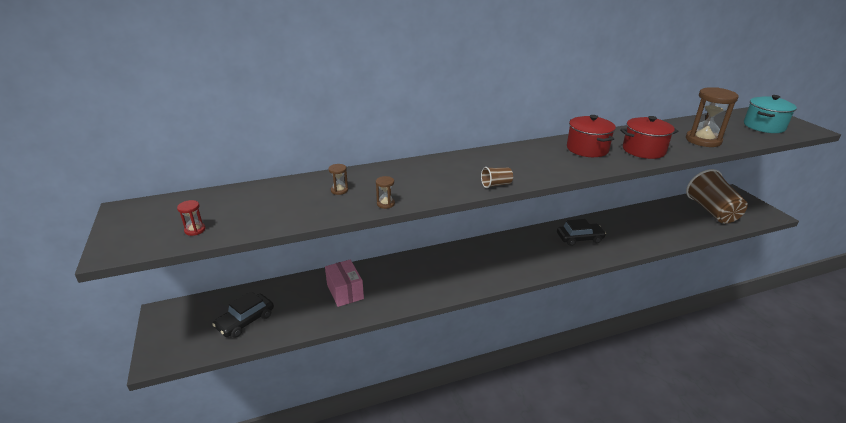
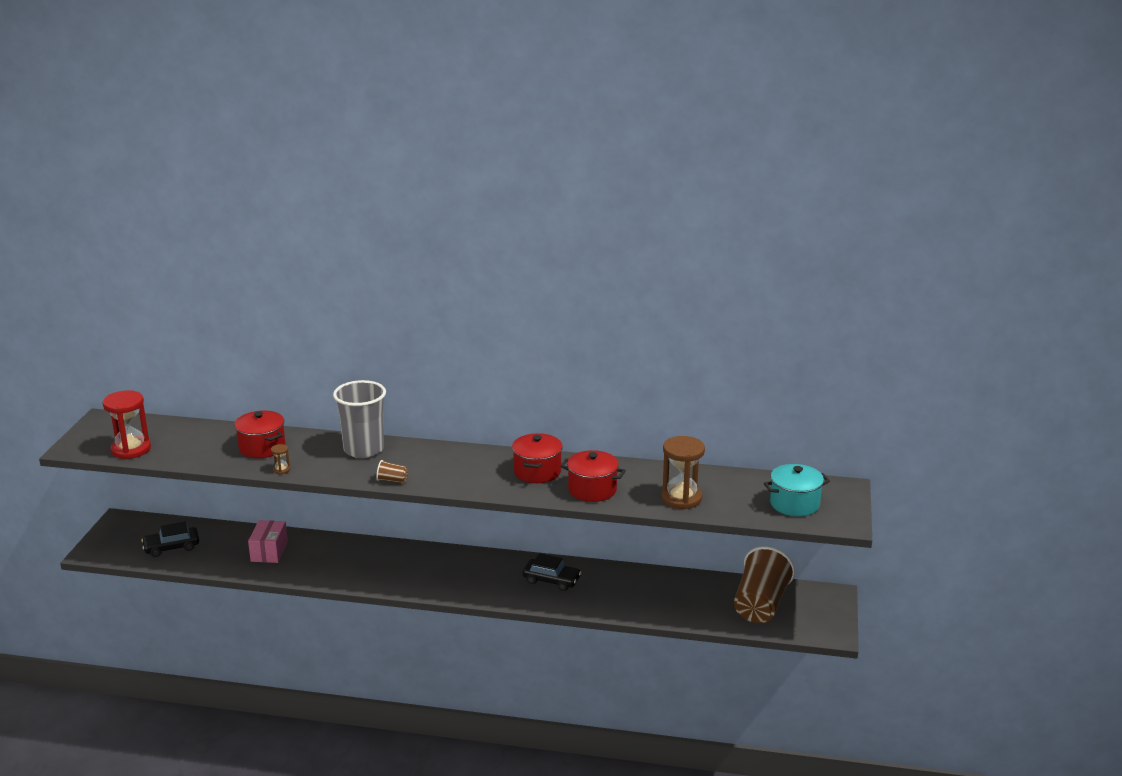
camera: 30 degrees right, 5 degrees down
(195, 230) = (131, 449): red hourglass -> red hourglass, size x2.32
(339, 190) = (262, 447): brown hourglass -> red pot
(433, 168) = (363, 449): none -> grey cup

